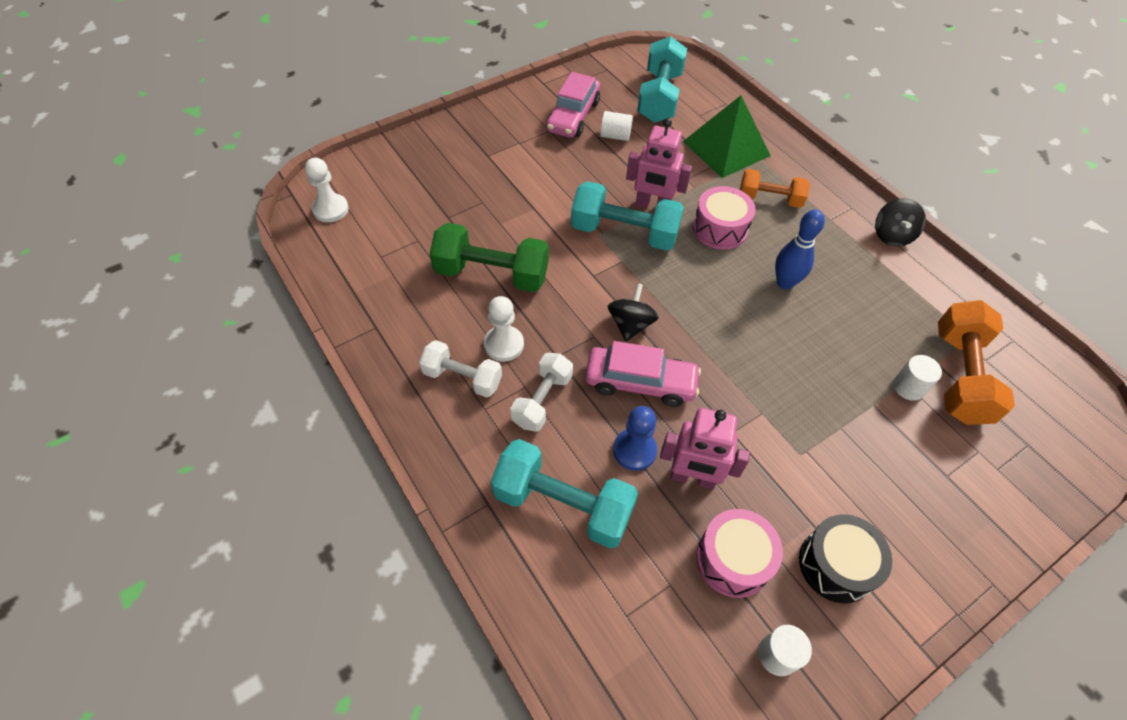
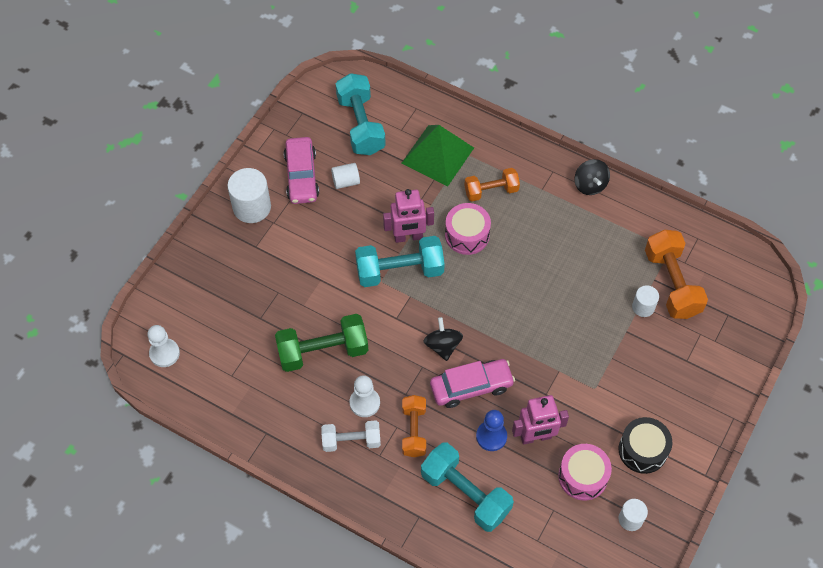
camera: 25 degrees left, 5 degrees up
(507, 123) = (252, 207): none -> white cylinder
(542, 400) = (414, 431): white dumbbell -> orange dumbbell
(563, 504) = (465, 493): turquoise dumbbell -> turquoise dumbbell turned 45 degrees clockwise
(785, 283) = (532, 261): blue bowling pin -> none

